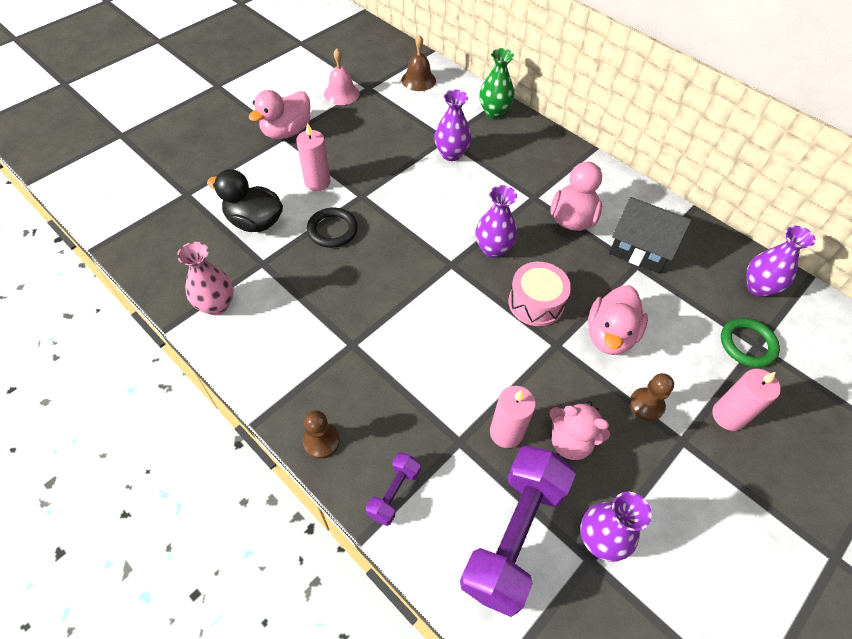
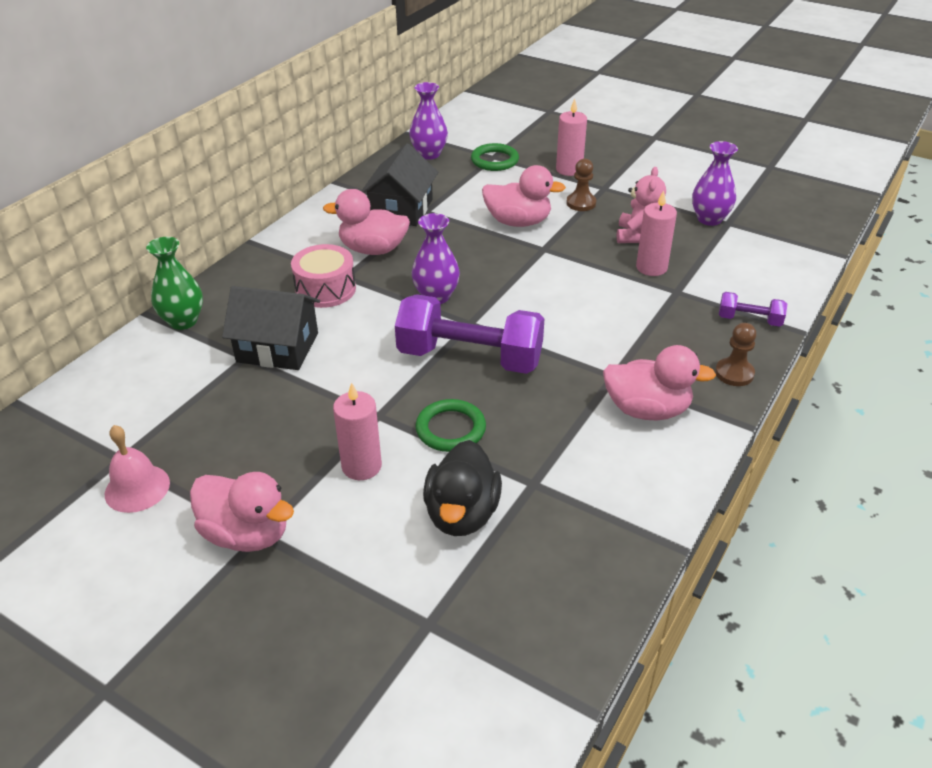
camera: 100 degrees left, 15 degrees down
(216, 305) = (621, 508): pink vase -> none
(303, 354) = (647, 410): none -> pink duck
(332, 230) = (450, 429): black ring -> green ring
(418, 80) = (101, 404): brown bell -> none
(451, 154) = (278, 347): purple vase -> black house
(513, 535) = (736, 256): purple dumbbell -> purple dumbbell (470, 358)
(536, 303) = (499, 263): pink drum -> pink drum (325, 289)

